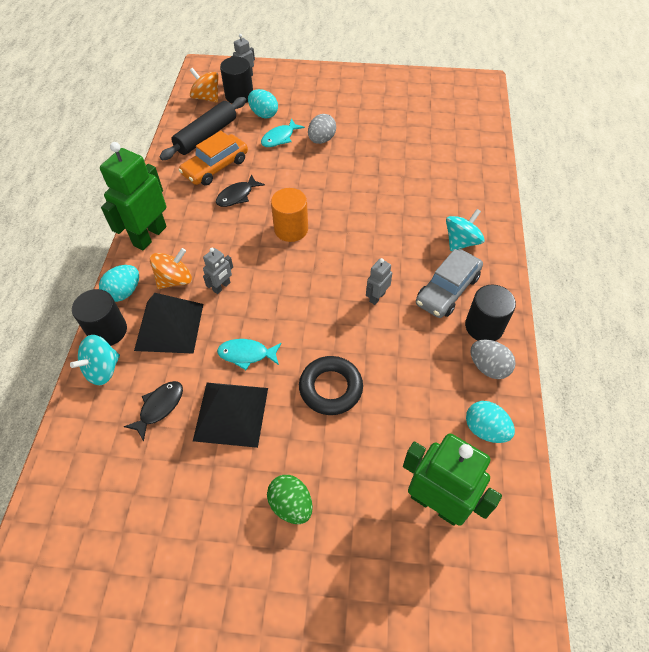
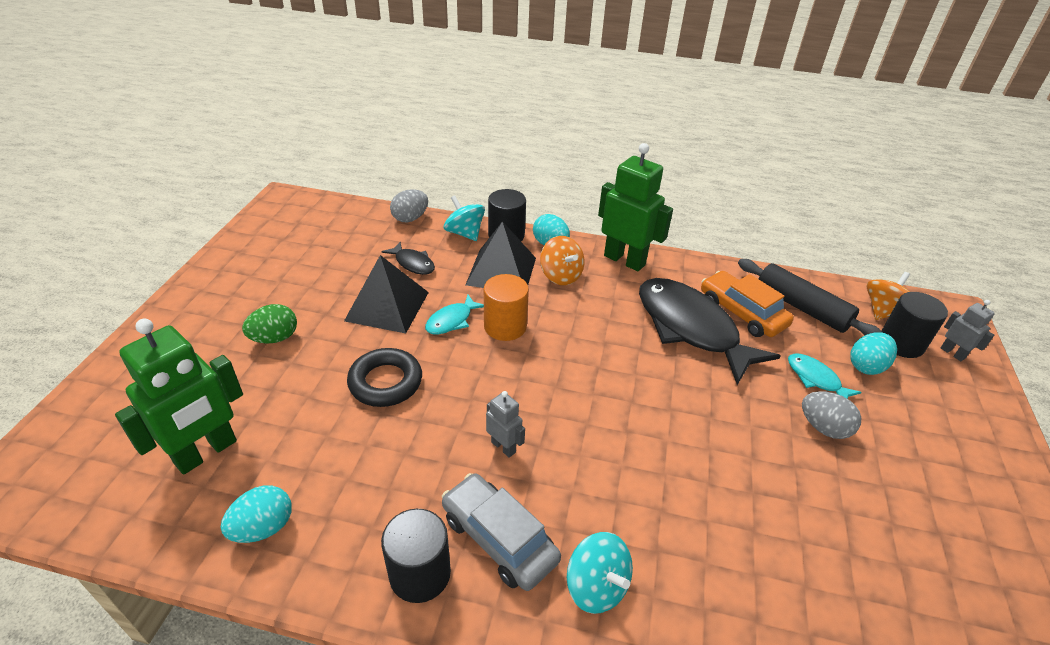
camera: 95 degrees right, 15 degrees down
(221, 287) = (546, 308): grey robot -> none
(237, 196) = (690, 328): black fish -> black fish, size x2.24
(246, 354) = (451, 321): turquoise fish -> turquoise fish turned 150 degrees counterclockwise
(291, 229) = (631, 373): orange cylinder -> orange cylinder (505, 326)
(488, 367) = (350, 559): grey egg -> grey egg (410, 218)

